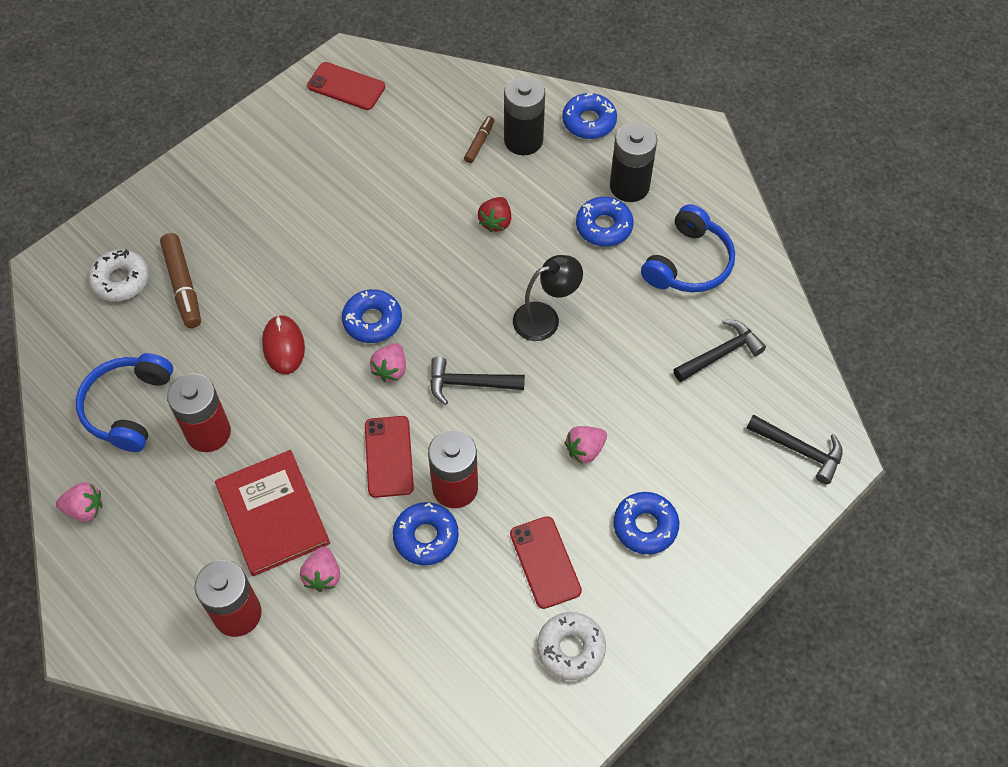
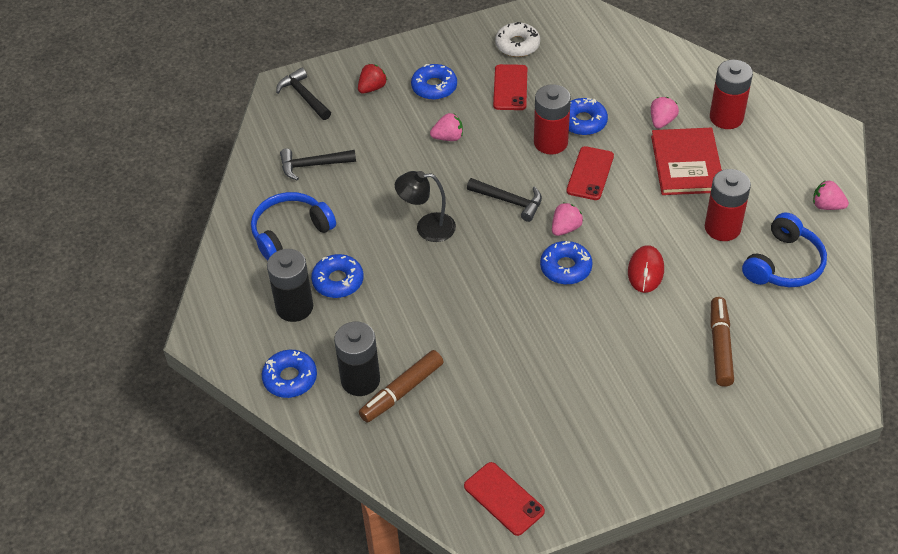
camera: 155 degrees left, 10 degrees down
(121, 280) = (776, 369): white donut -> none
(479, 143) = (402, 391): brown marker -> brown marker, size x1.77
(496, 222) = (425, 314): red strawberry -> red strawberry (372, 88)

